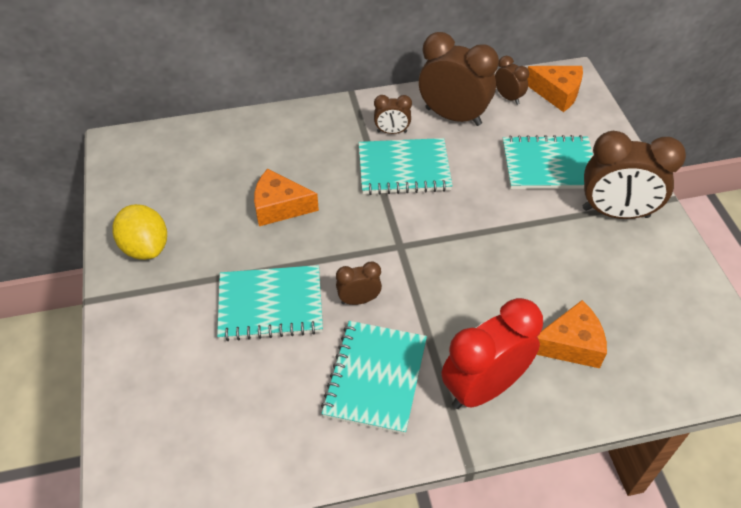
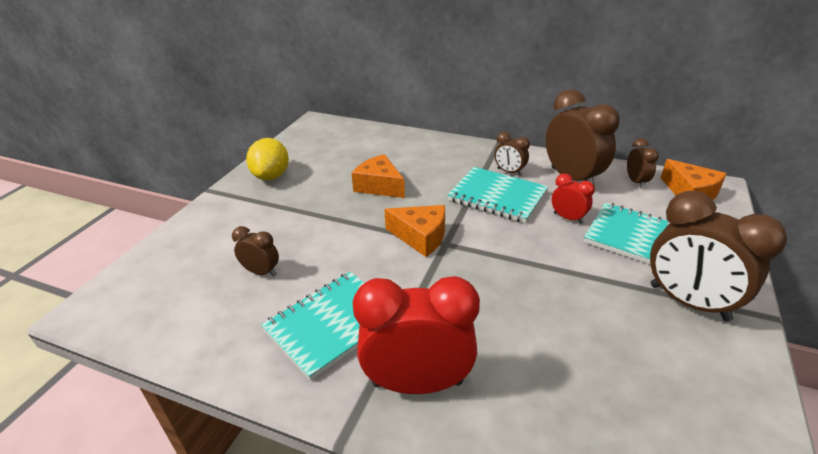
camera: 35 degrees right, 15 degrees down
(270, 305) = (310, 239): turquoise notebook -> none
(359, 300) = (376, 264): brown clock -> brown clock (261, 272)
(480, 167) = (568, 218): none -> red clock
(570, 344) = (542, 393): orange cheese -> orange cheese (421, 237)

